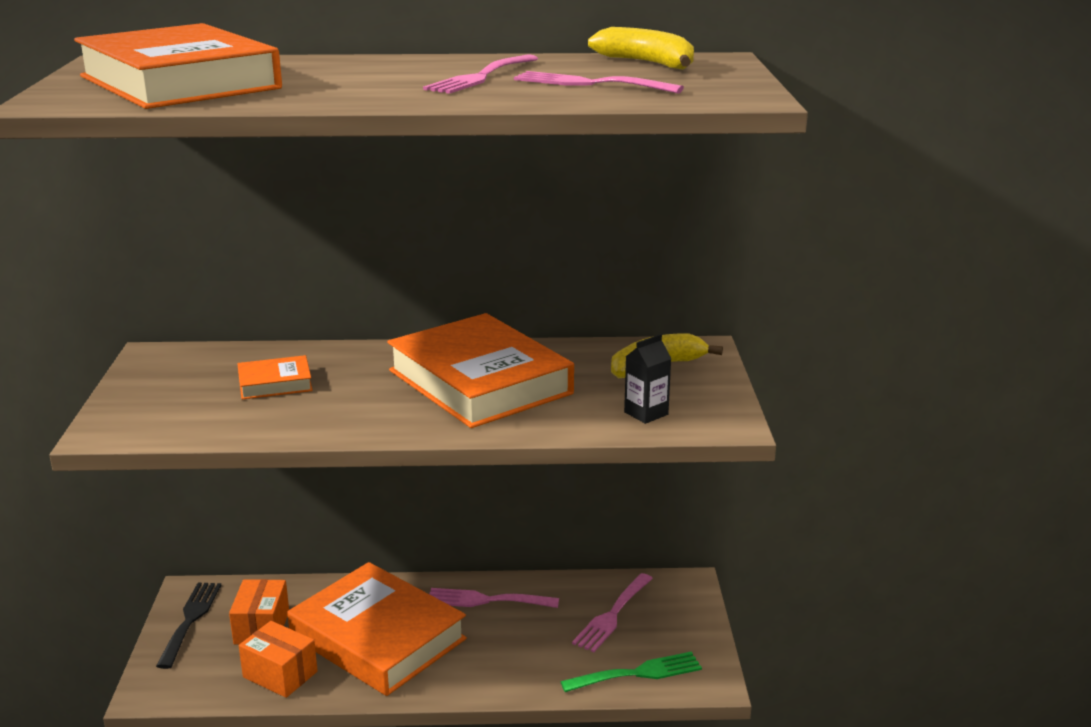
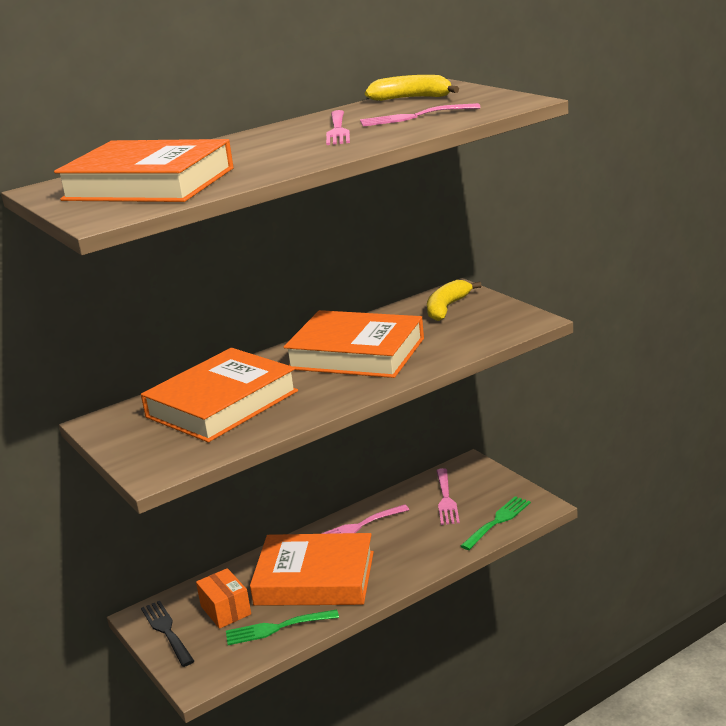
camera: 30 degrees left, 0 degrees up
(275, 383) = (222, 404): orange book -> orange book, size x2.25
(280, 674) = (276, 628): orange box -> green fork
(646, 413) = (481, 332): black carton -> none

